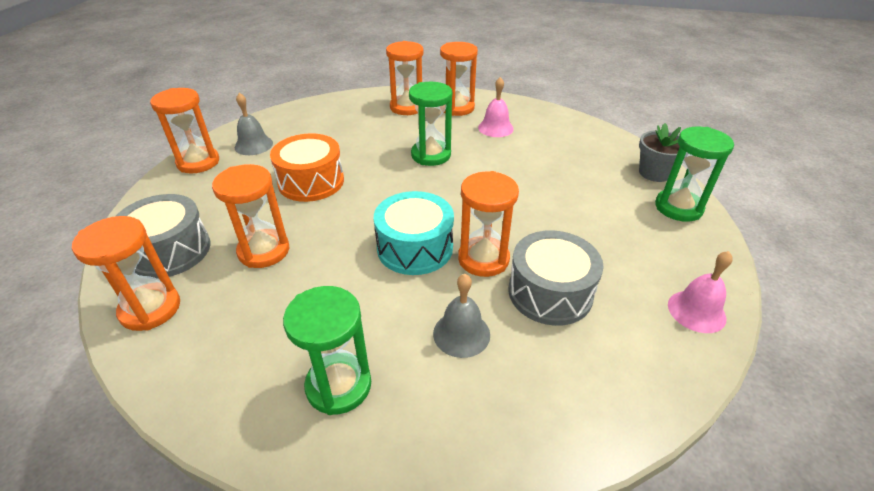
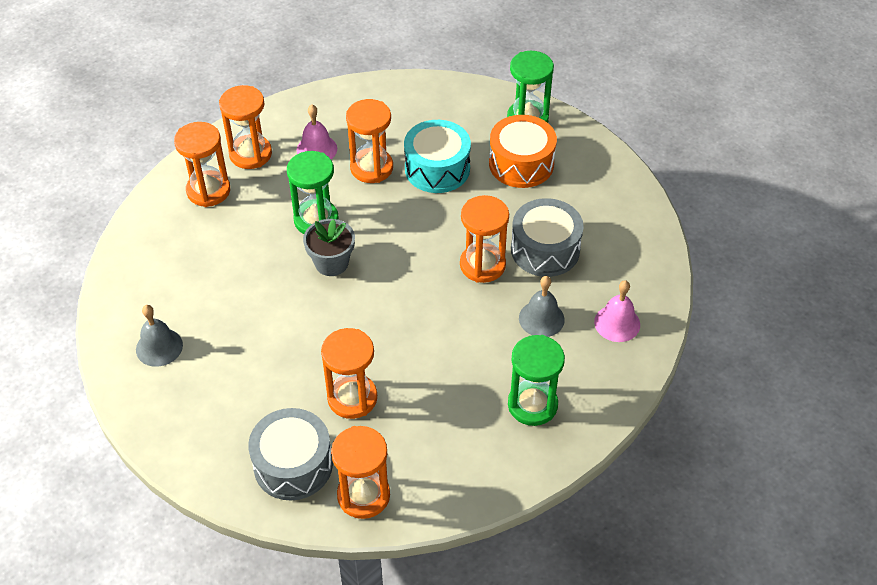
camera: 55 degrees left, 10 degrees up
(198, 162) = (150, 404): orange hourglass -> orange hourglass (371, 168)
(311, 182) = (276, 326): orange drum -> orange drum (521, 163)
(415, 248) = (434, 298): turquoise drum -> turquoise drum (437, 169)
(654, 173) = (479, 98): grey flower pot -> grey flower pot (331, 263)
(696, 311) = (619, 189): pink bell -> pink bell (617, 323)

